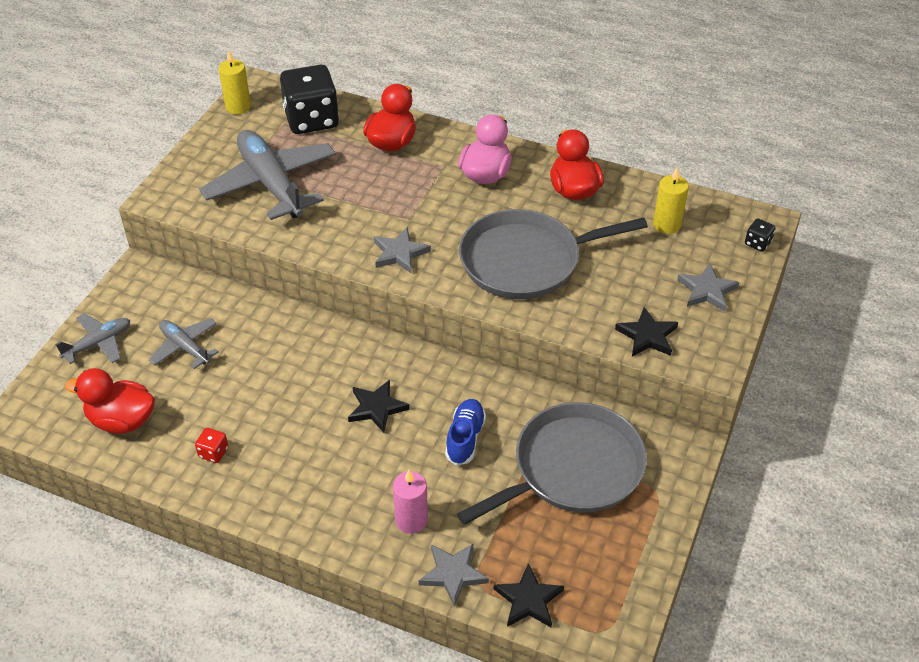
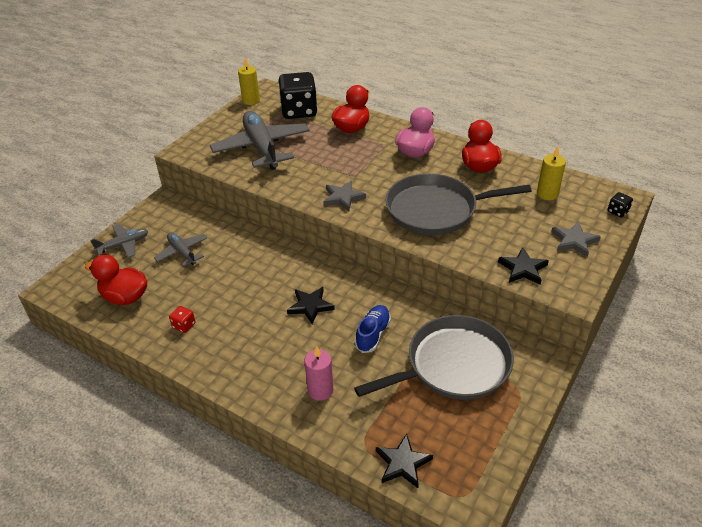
camera: 10 degrees right, 5 degrees down
(453, 574) = (345, 435): grey star -> none

